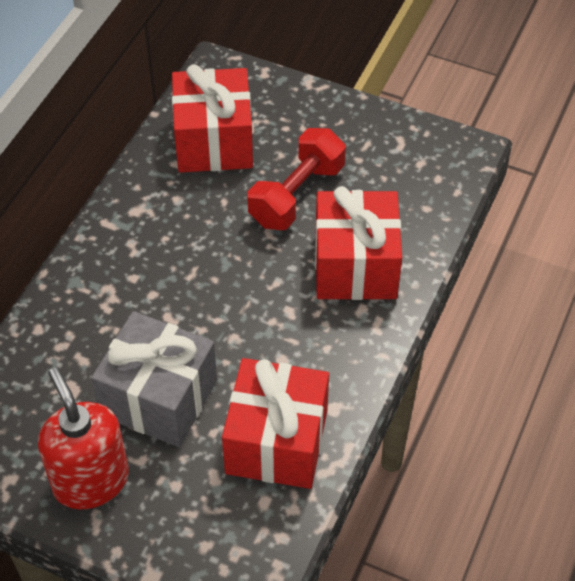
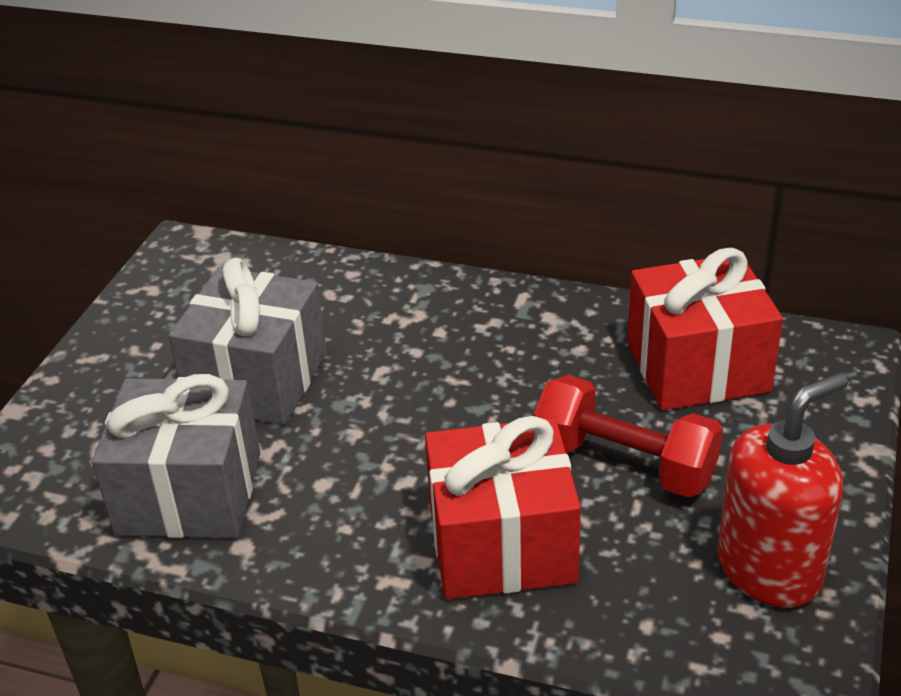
camera: 85 degrees right, 15 degrees down
(91, 480) = (144, 345): red soap dispenser -> red soap dispenser (769, 569)
(277, 441) = (189, 493): red gift -> grey gift

